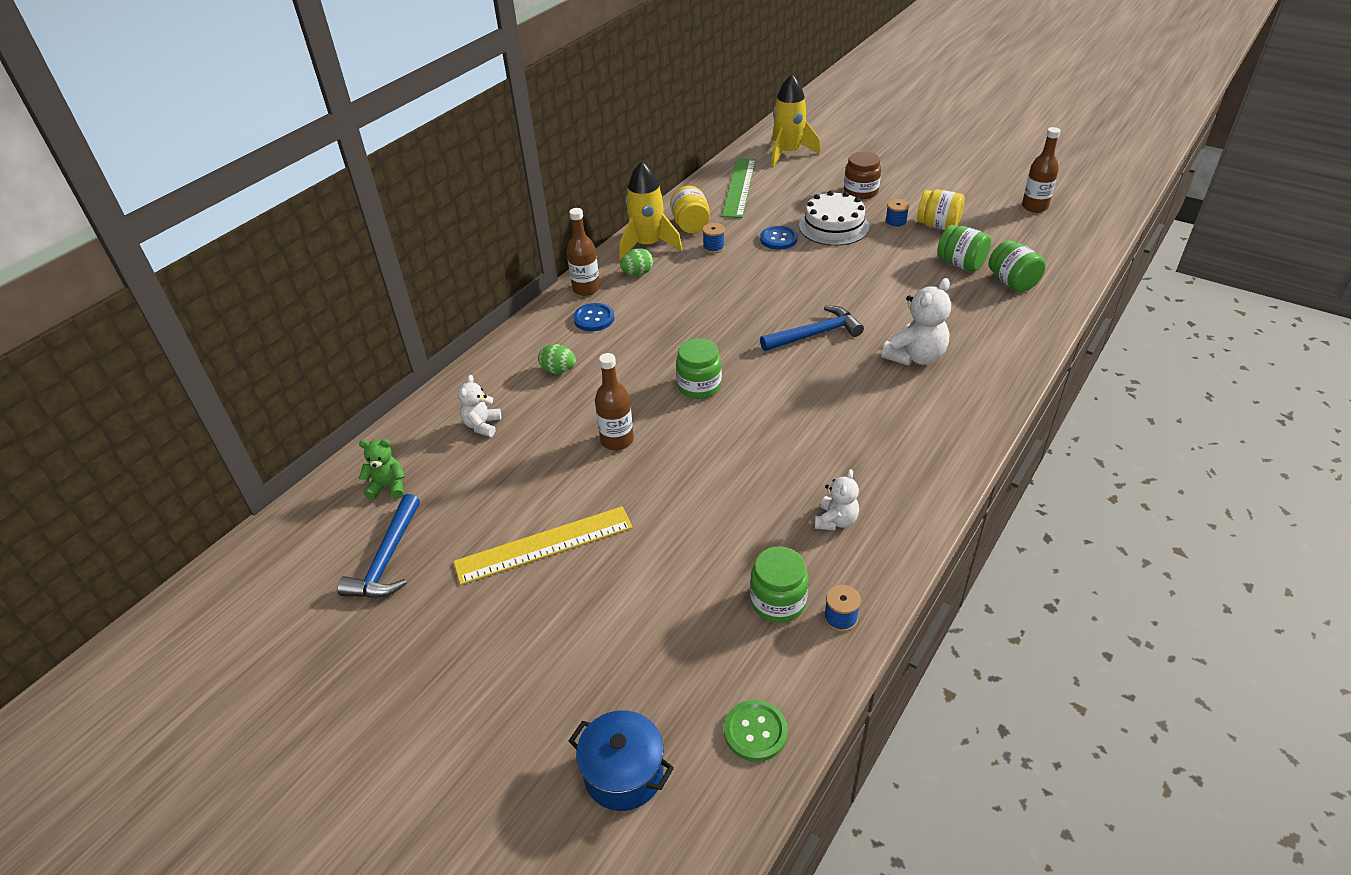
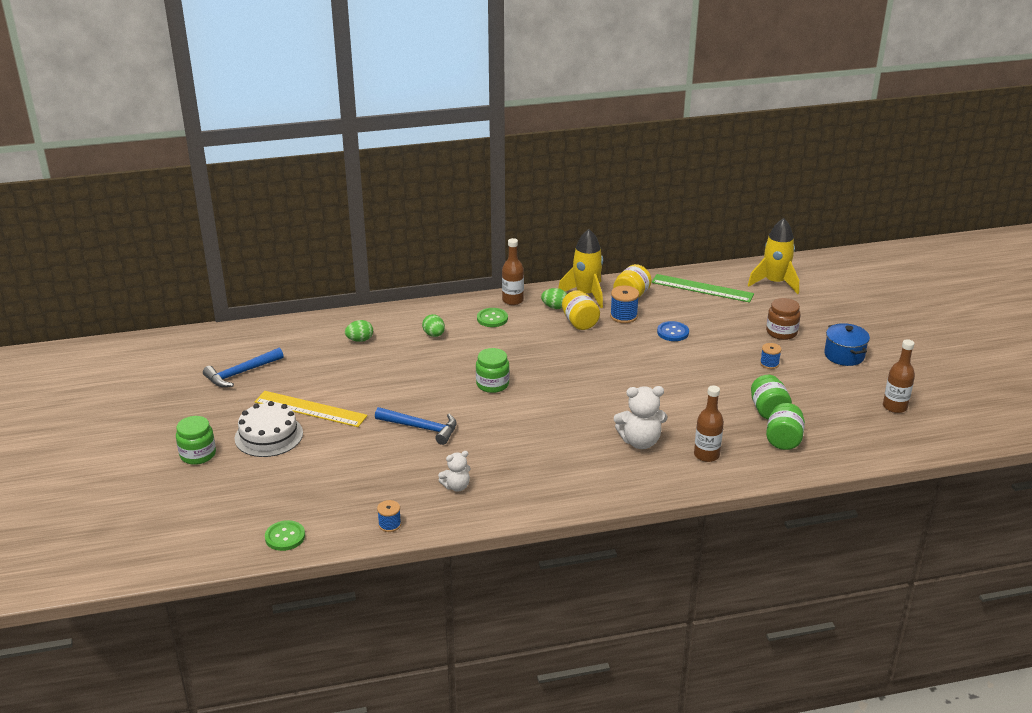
camera: 40 degrees right, 10 degrees down
(388, 487) = (282, 343): green teddy bear -> none
(482, 425) = (360, 340): white teddy bear -> green egg
(594, 318) = (492, 318): blue button -> green button
(617, 440) = (411, 385): brown bottle -> brown bottle (706, 455)
(623, 773) = (215, 513): blue pot -> blue pot (844, 355)
(713, 247) = (623, 316): blue spool -> blue spool, size x1.54
(739, 187) = (702, 288): green ruler -> green ruler turned 60 degrees clockwise
(778, 601) = (373, 499): green jar -> green jar (198, 454)
(815, 334) = (601, 396): blue hammer -> blue hammer (421, 428)
(833, 226) = (723, 344): white cake -> white cake (269, 436)
(938, 226) = (797, 381): yellow jar -> yellow jar (579, 323)

